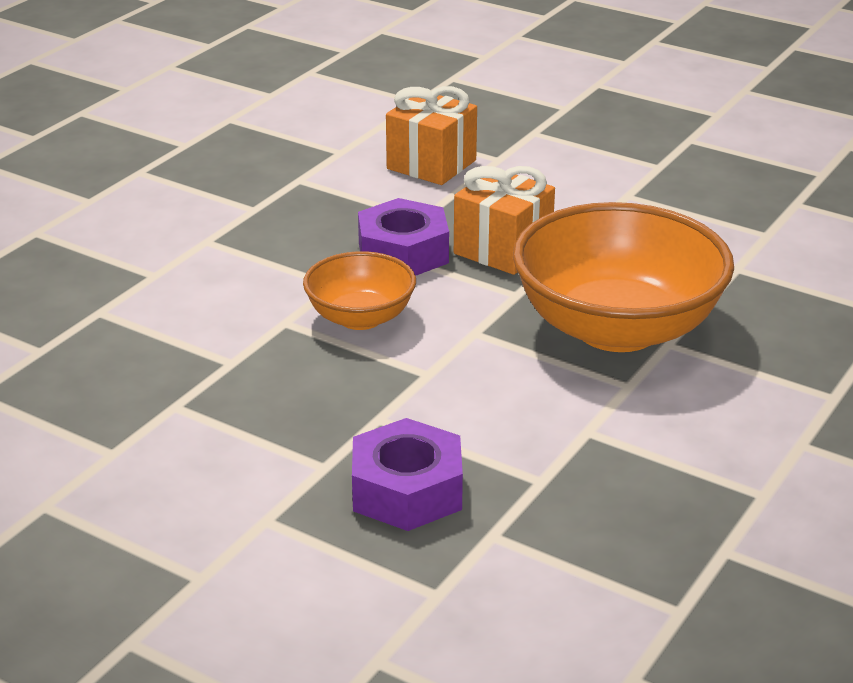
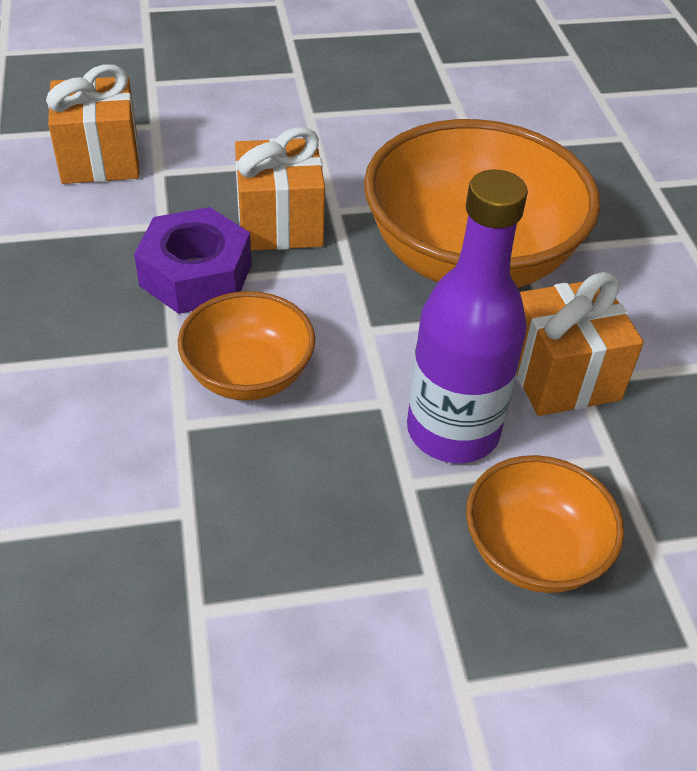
camera: 45 degrees left, 15 degrees up
(407, 490) = (533, 551): purple nut -> orange bowl
(449, 409) = (453, 431): none -> purple bottle
(577, 422) = (562, 375): none -> orange gift

